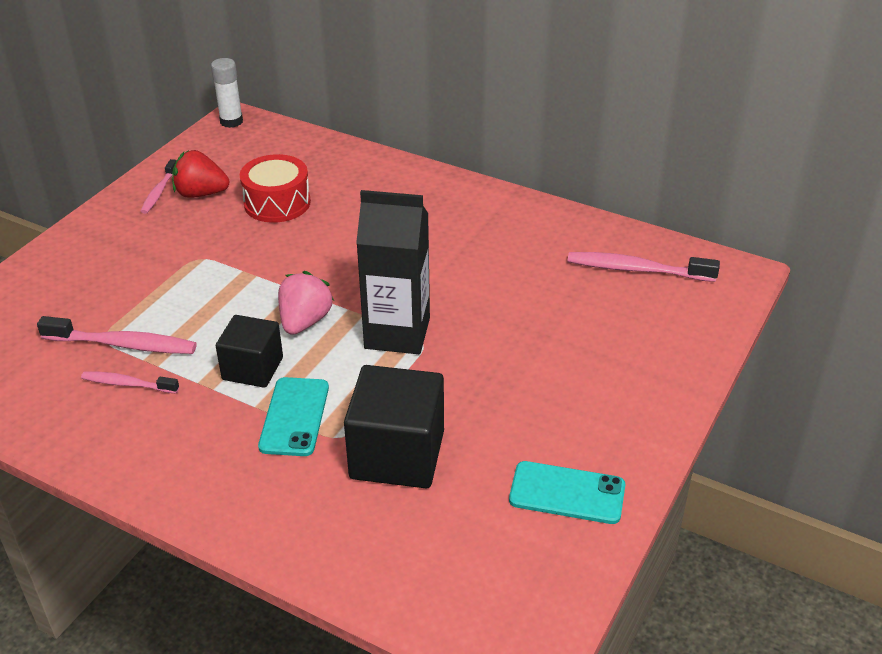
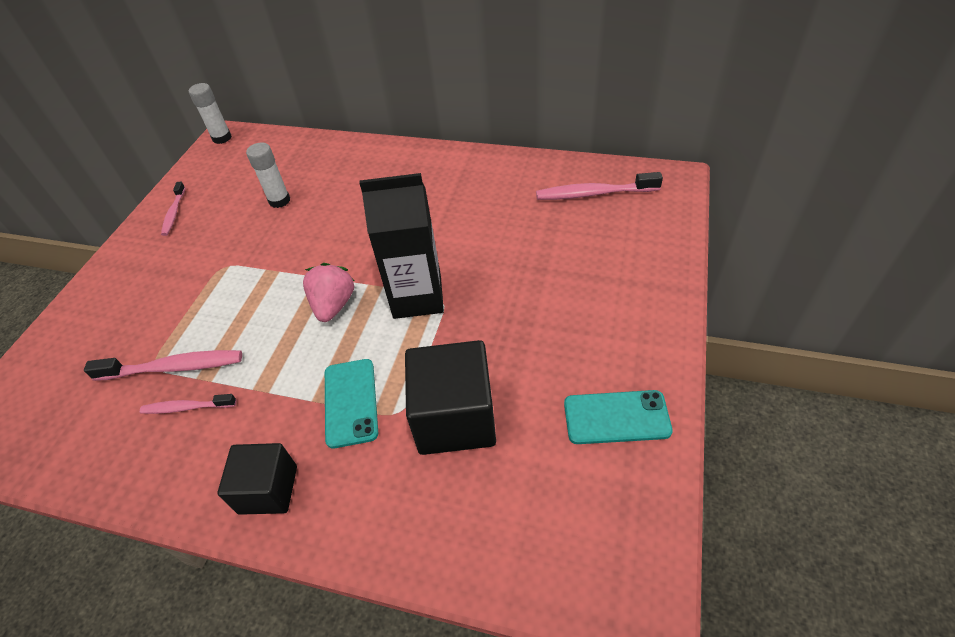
camera: 10 degrees left, 10 degrees up
(201, 194) = (211, 206): red strawberry -> none
(252, 368) = (299, 362): black cube -> black cube (268, 489)
(277, 203) = (279, 201): red drum -> white glue stick

